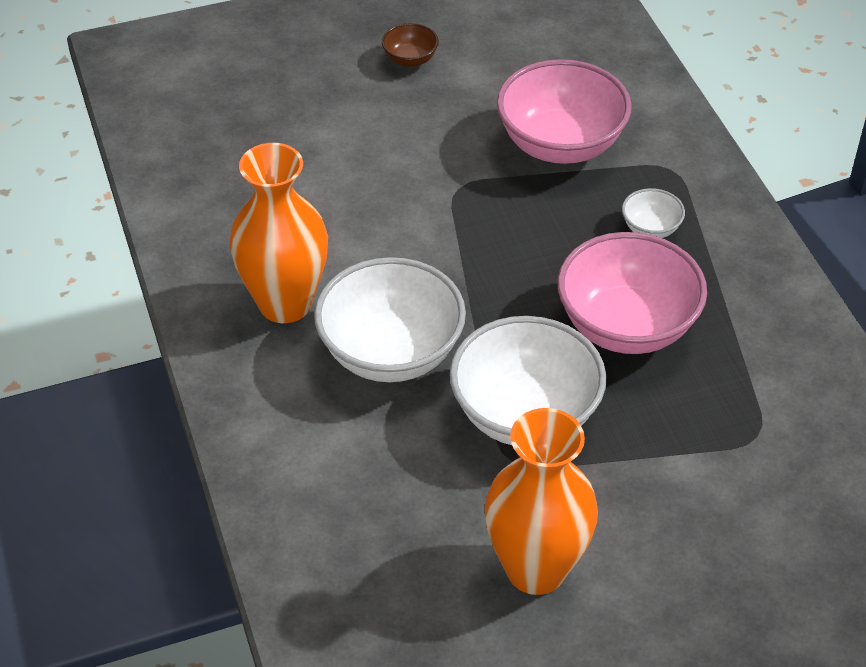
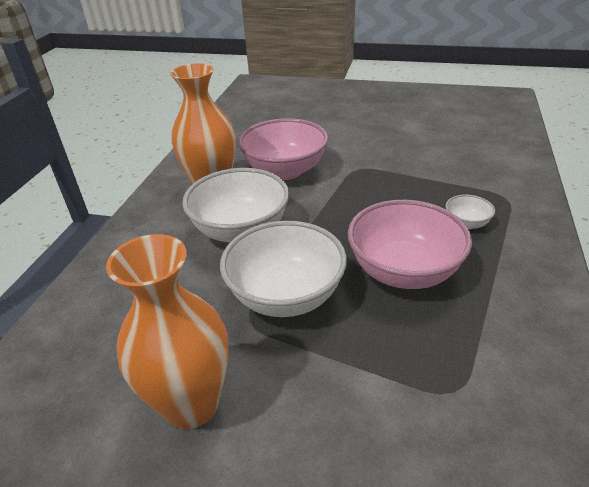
camera: 35 degrees right, 10 degrees down
(410, 59) = (383, 113): brown bowl -> none
(560, 144) = (439, 167): pink bowl -> pink bowl (285, 171)

